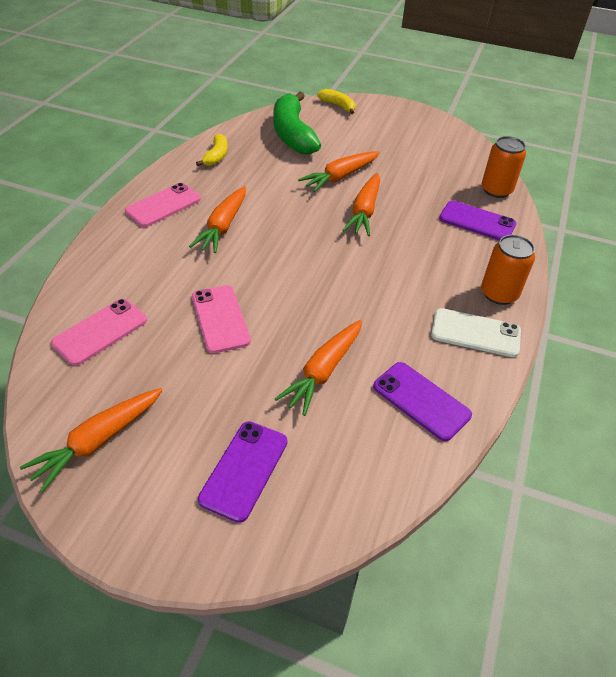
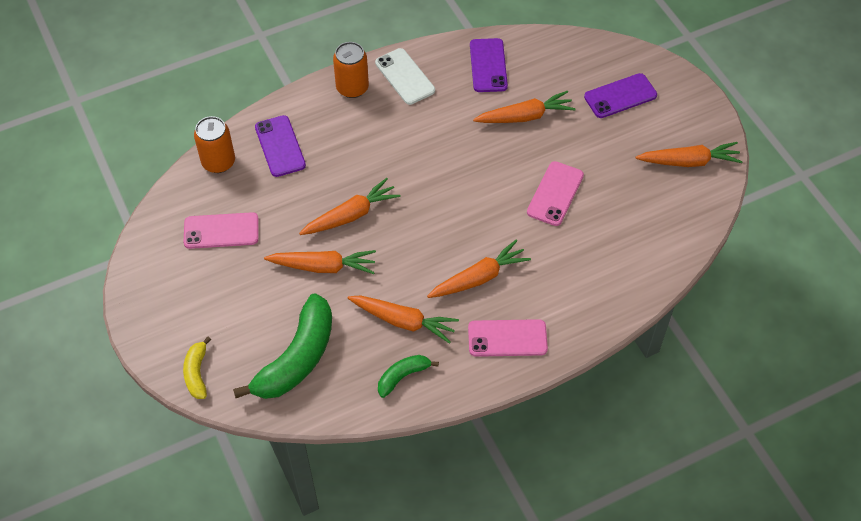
camera: 135 degrees left, 10 degrees up
(100, 332) = (643, 237): pink phone -> pink phone (221, 231)
(216, 156) = (403, 376): yellow banana -> green banana
(249, 179) = (403, 321): none -> orange carrot

